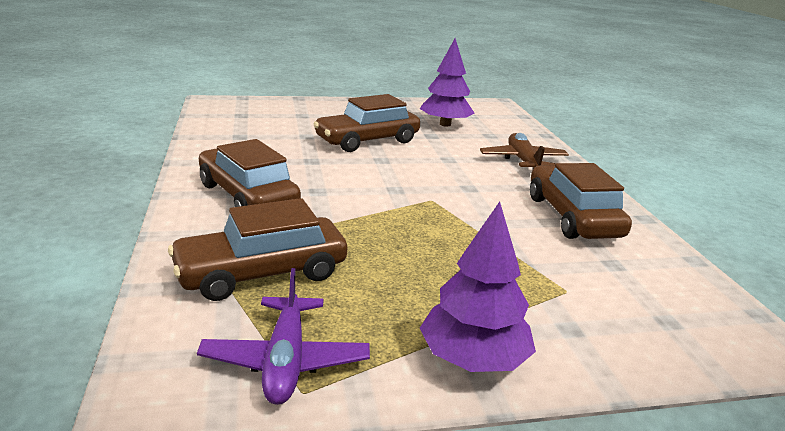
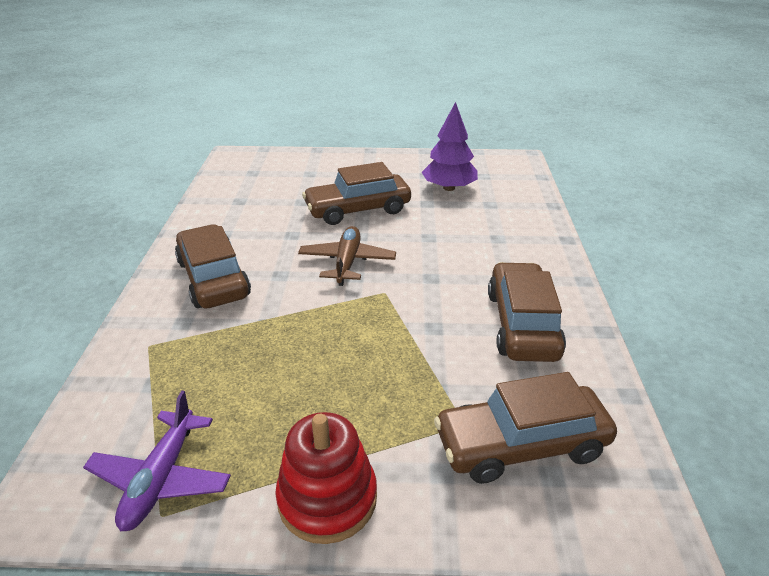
camera: 15 degrees right, 10 degrees up
(261, 273) = (185, 373): brown car -> brown car (521, 444)
(473, 359) = (327, 498): purple tree -> red stacking toy
(523, 161) = (507, 243): brown plane -> brown plane (347, 262)

